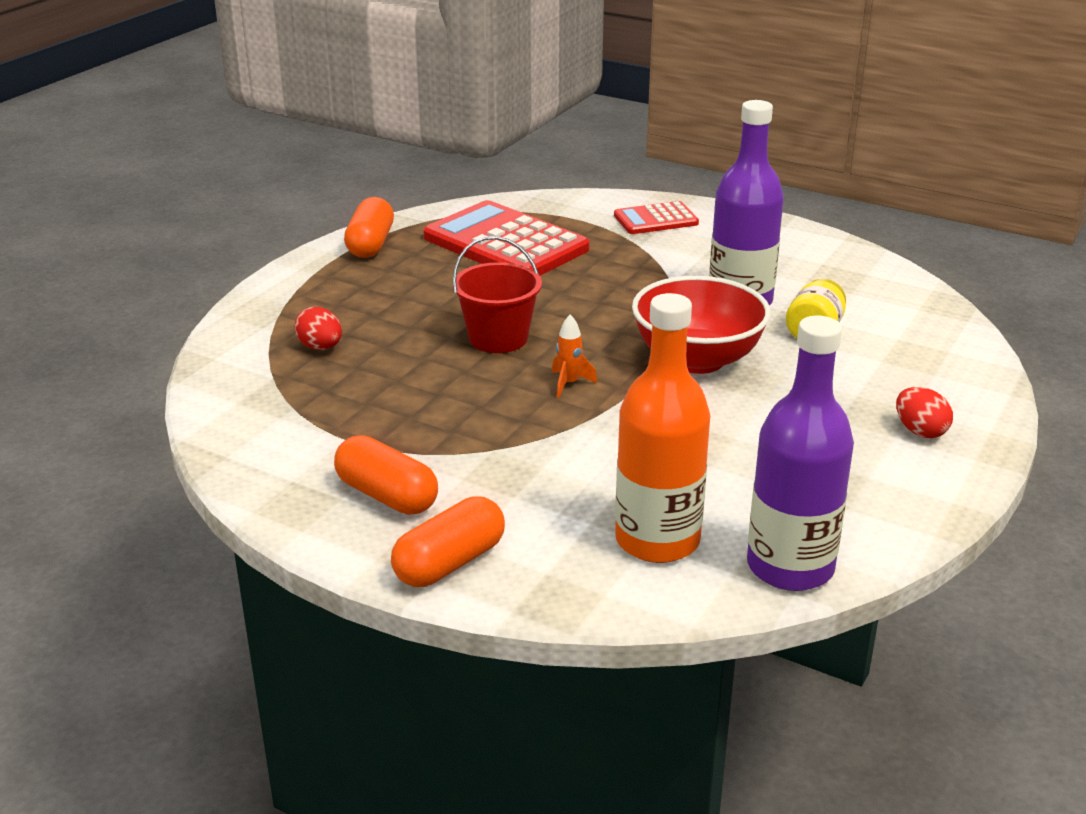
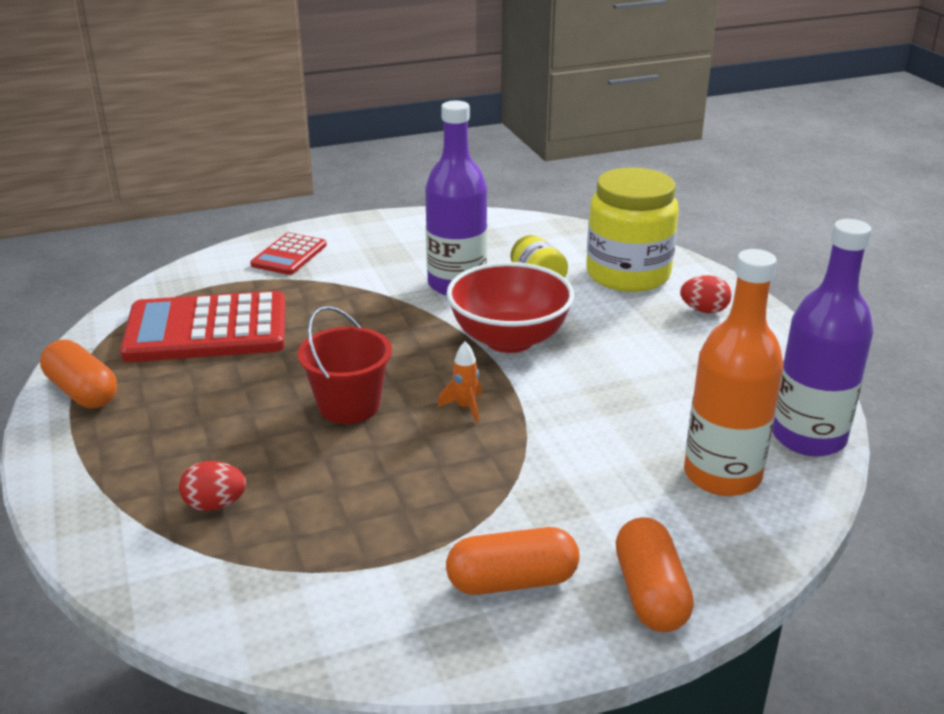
camera: 50 degrees left, 0 degrees up
(912, 368) = (628, 274): none -> yellow jar

